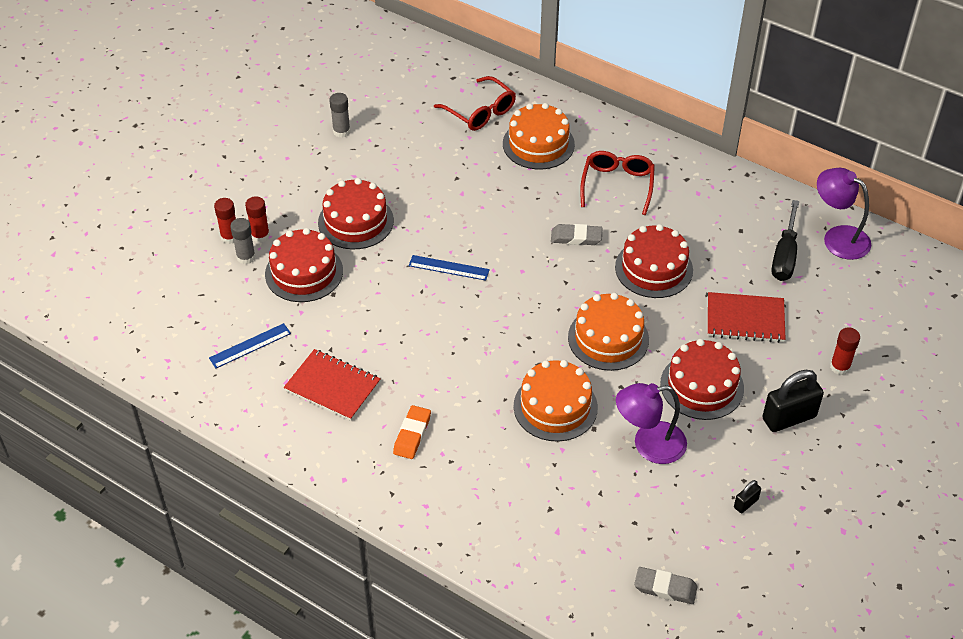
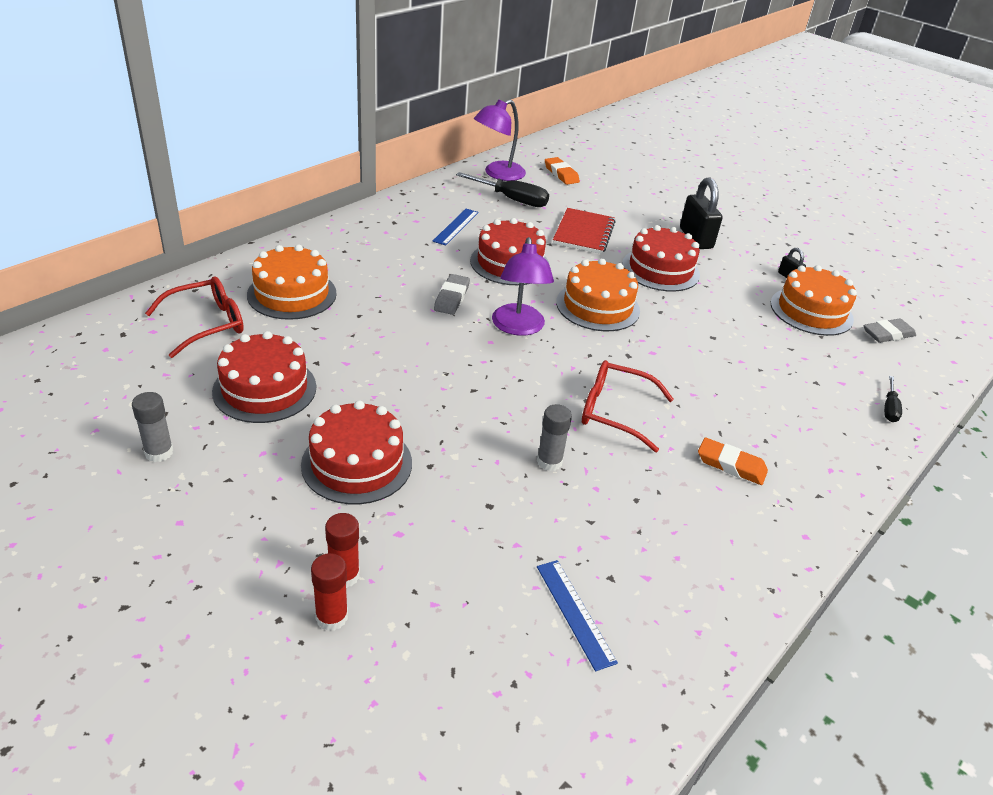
camera: 85 degrees left, 10 degrees down
(246, 257) = (386, 599): grey glue stick -> grey glue stick (549, 461)
(304, 272) = (440, 531): red cake -> red cake (265, 389)
(332, 386) = (656, 527): red notebook -> none
(449, 268) = (470, 394): blue ruler -> blue ruler (456, 226)
(529, 566) = (889, 408): none -> black screwdriver
(555, 407) = (686, 355): orange cake -> orange cake (811, 311)
(617, 185) = (384, 259): red glasses -> red glasses (615, 412)
(648, 444) = (730, 310): purple lamp -> purple lamp (518, 327)
(665, 588) = (887, 334): grey eraser -> grey eraser turned 45 degrees clockwise
(840, 367) = (641, 206): red glue stick -> none
(875, 290) = (561, 174): none -> orange eraser

